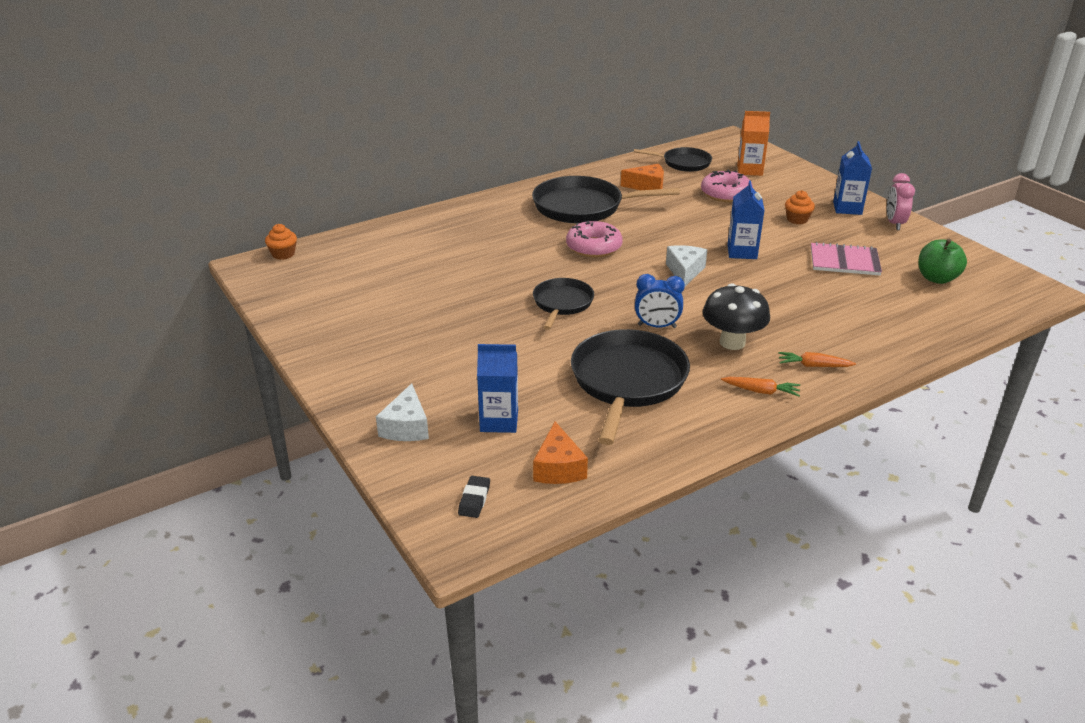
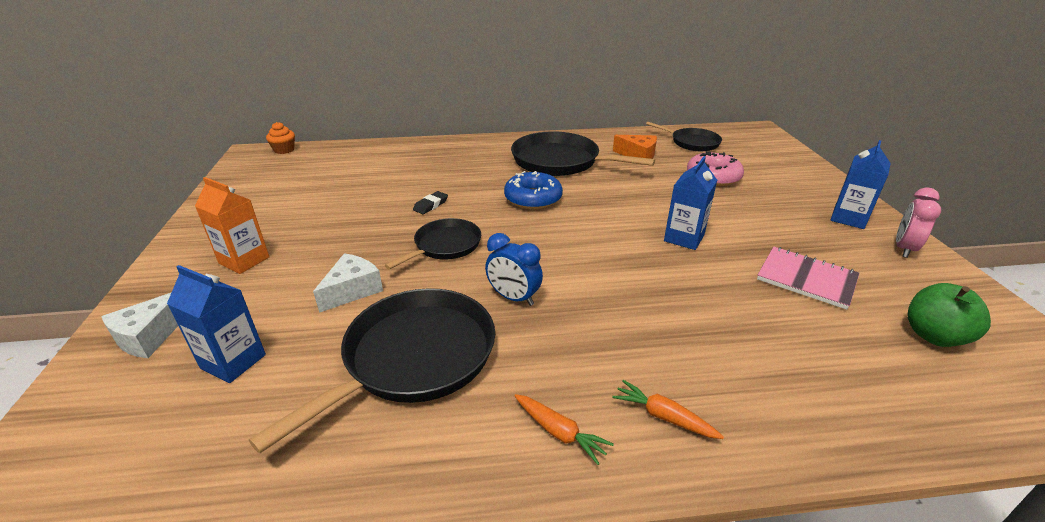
camera: 25 degrees right, 0 degrees up
(474, 499) = (77, 463): black eraser -> black eraser (430, 205)
(558, 468) = (210, 455): orange cheese -> none
(594, 247) = (533, 198): pink donut -> blue donut
(684, 272) = (601, 244): white cheese -> white cheese (352, 290)
(732, 342) = (581, 345): black mushroom -> none
(749, 170) = (757, 160): orange carton -> orange carton (244, 260)
(797, 219) = (776, 218): orange cupcake -> none

